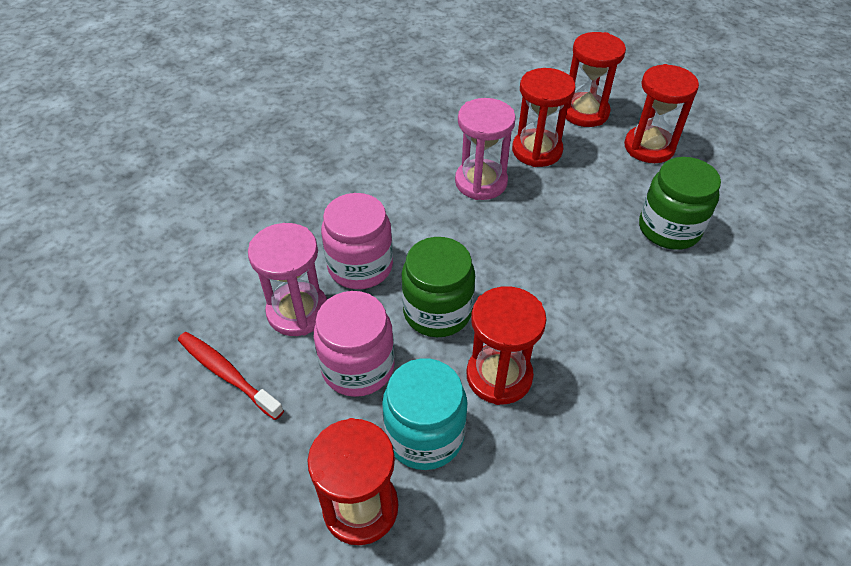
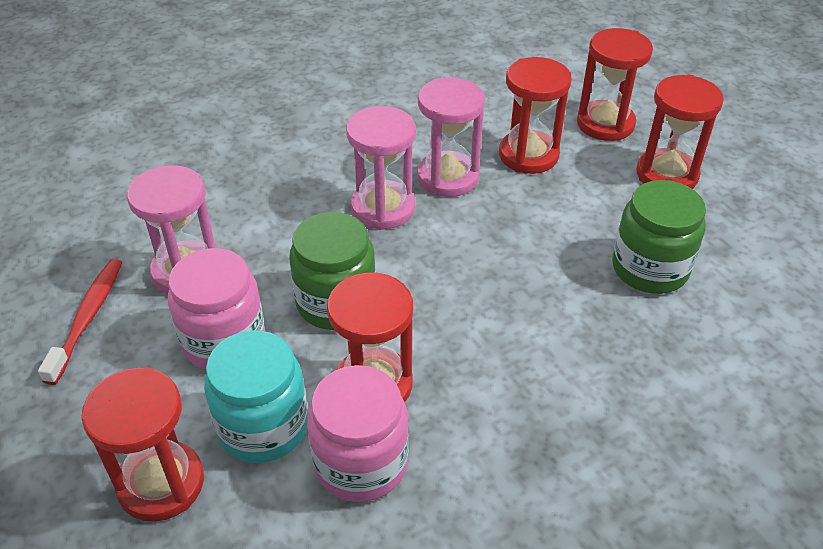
camera: 15 degrees right, 5 degrees down
(228, 374) = (87, 319): red toothbrush -> red toothbrush turned 45 degrees clockwise
(360, 266) = (273, 239): pink jar -> pink jar (360, 463)
(440, 220) = (383, 208): none -> pink hourglass

